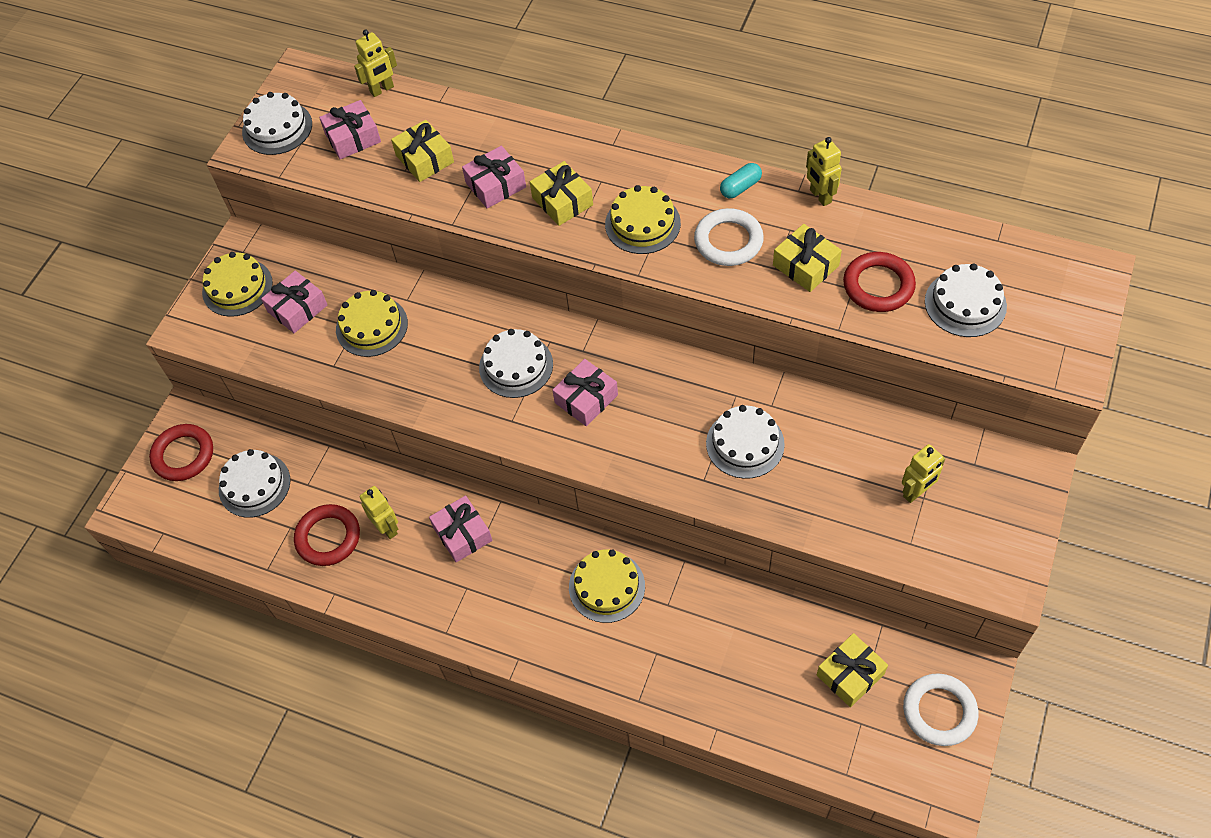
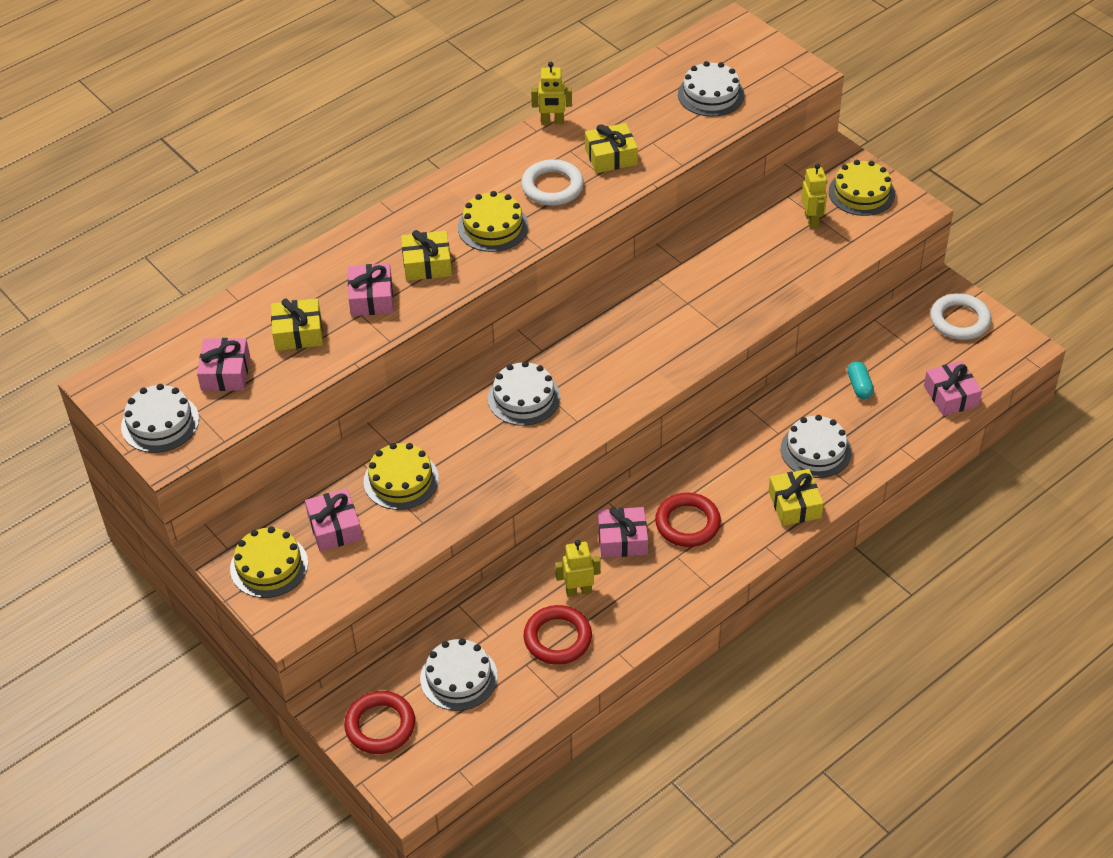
camera: 65 degrees left, 10 degrees down
(382, 89) = (185, 333): yellow robot -> none
(586, 399) = (592, 366): pink gift -> pink gift (951, 396)
(606, 586) = (737, 464): yellow cake -> yellow cake (861, 193)
(740, 187) = (505, 159): turquoise capsule -> turquoise capsule (859, 386)
(745, 444) = (704, 291): white cake -> white cake (816, 450)
(850, 674) = (903, 354): yellow gift -> yellow gift (794, 504)
(878, 285) = (660, 128): red ring -> red ring (687, 523)

